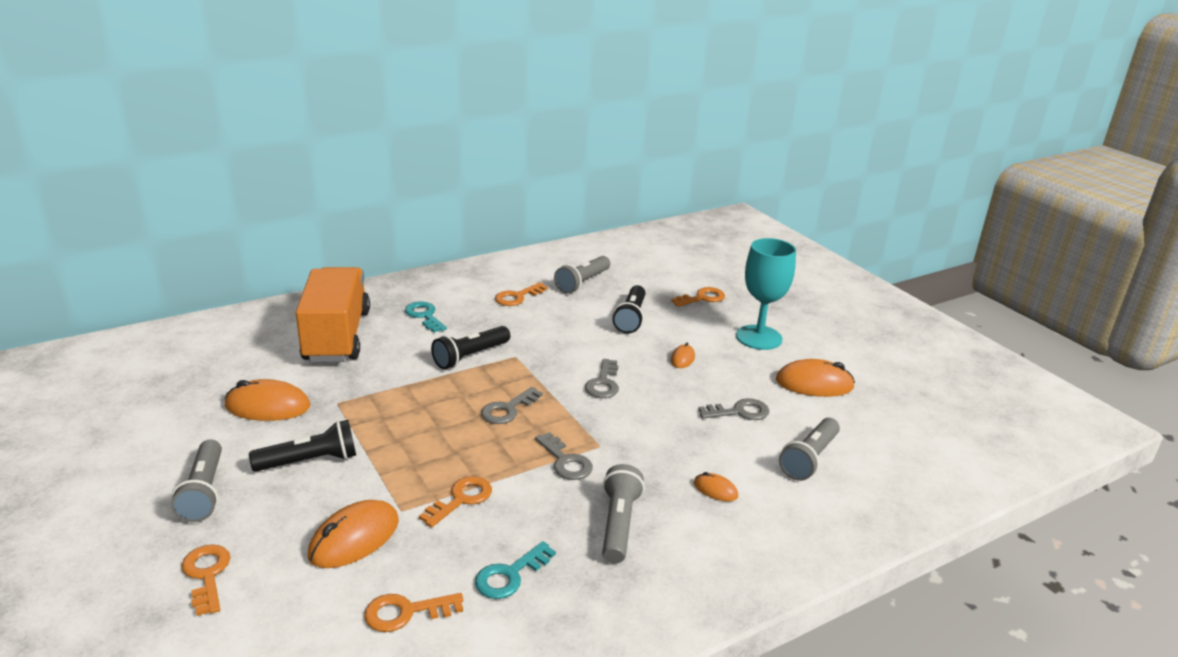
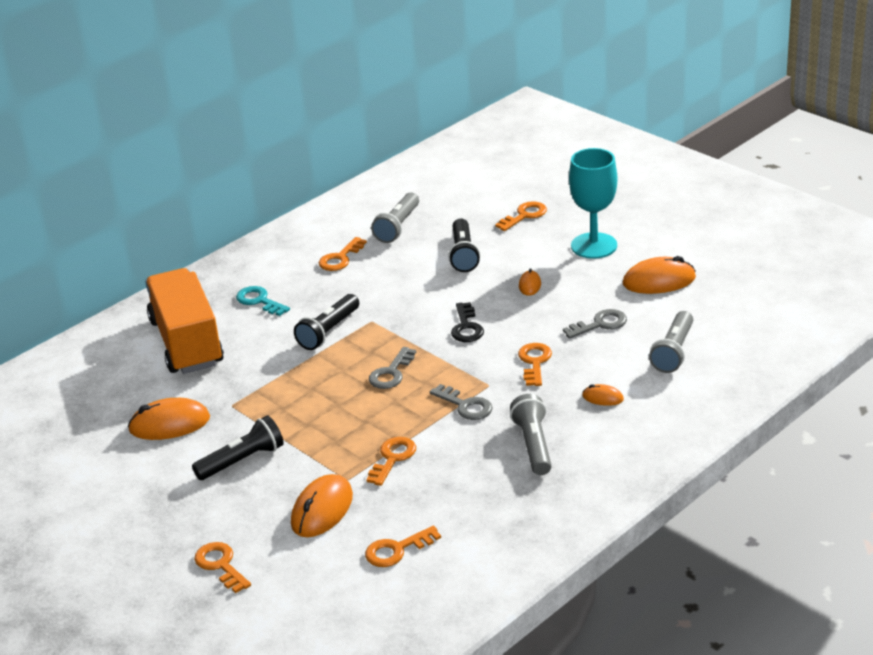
camera: 10 degrees left, 5 degrees up
(204, 492) = (169, 507): grey flashlight -> none
(510, 575) = (464, 504): turquoise key -> none
(603, 383) = (466, 327): grey key -> black key
(657, 434) = (534, 362): none -> orange key

